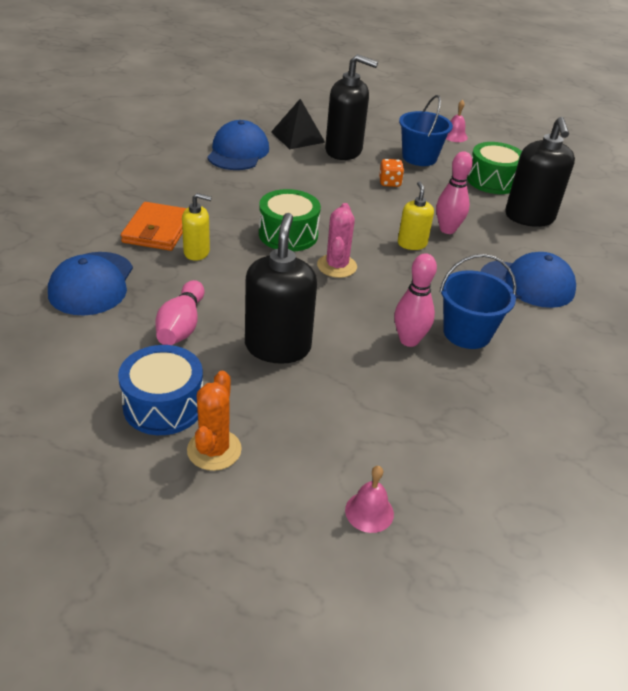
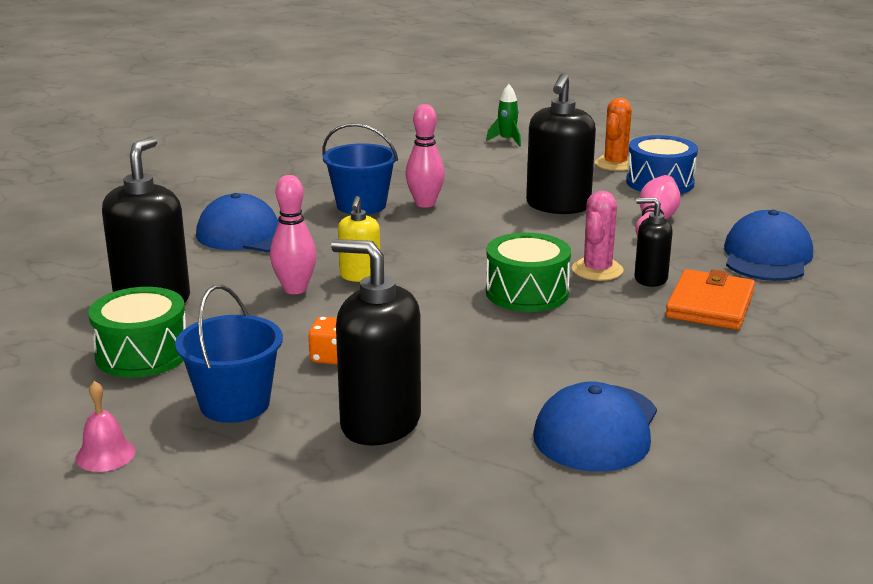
camera: 165 degrees left, 15 degrees down
(197, 252) = (650, 279): yellow soap dispenser -> black soap dispenser
(297, 137) = (465, 462): black pyramid -> none
(337, 266) = (473, 259): pink cactus -> pink cactus (597, 270)
(369, 512) = (507, 140): pink bell -> green rocket

